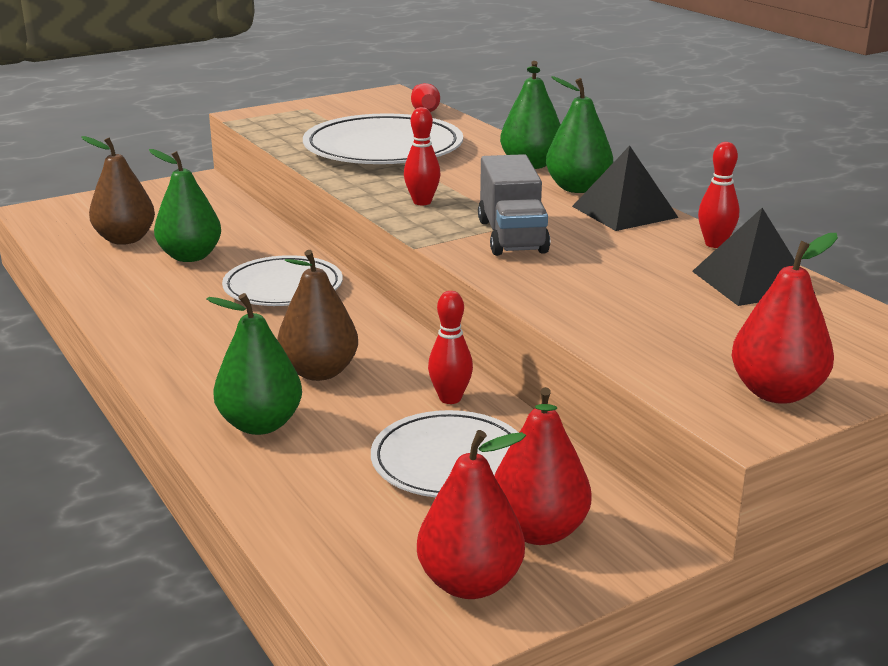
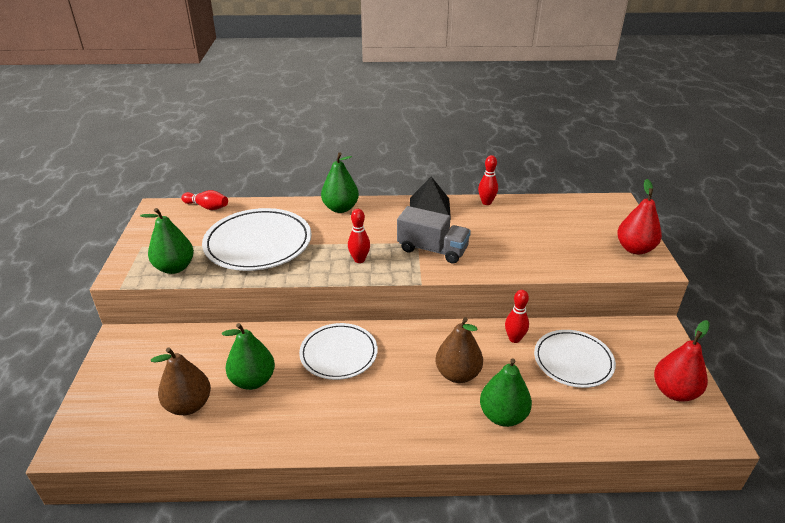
camera: 60 degrees left, 10 degrees up
(538, 531) = (641, 357): red pear -> none
(578, 188) = (387, 208): green pear -> green pear (175, 268)
(752, 282) = (532, 211): black pyramid -> none

